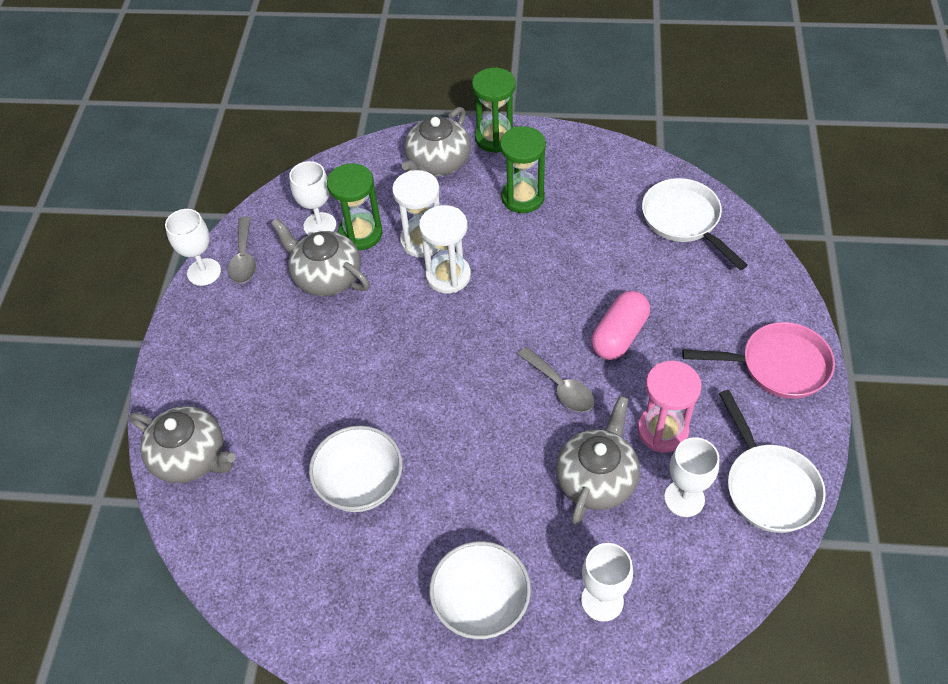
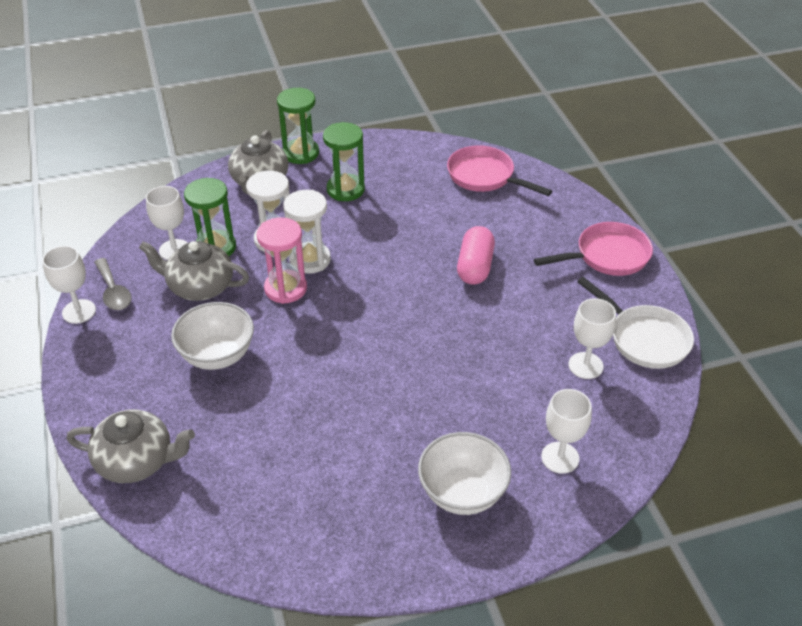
camera: 25 degrees left, 10 degrees down
(361, 485) = (311, 435): white bowl -> white bowl (217, 355)
(560, 387) = (446, 315): grey spoon -> none
(597, 479) = (510, 372): grey teapot -> none
(662, 430) = (544, 323): pink hourglass -> pink hourglass (285, 288)
(684, 220) = (484, 176): white pan -> pink pan

